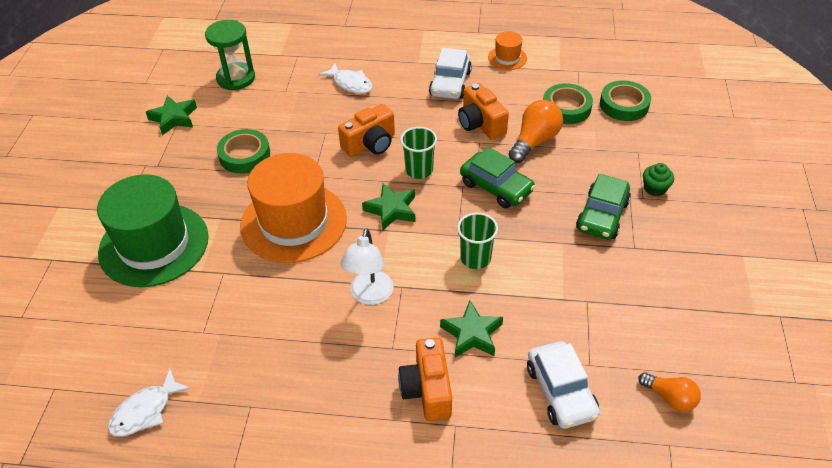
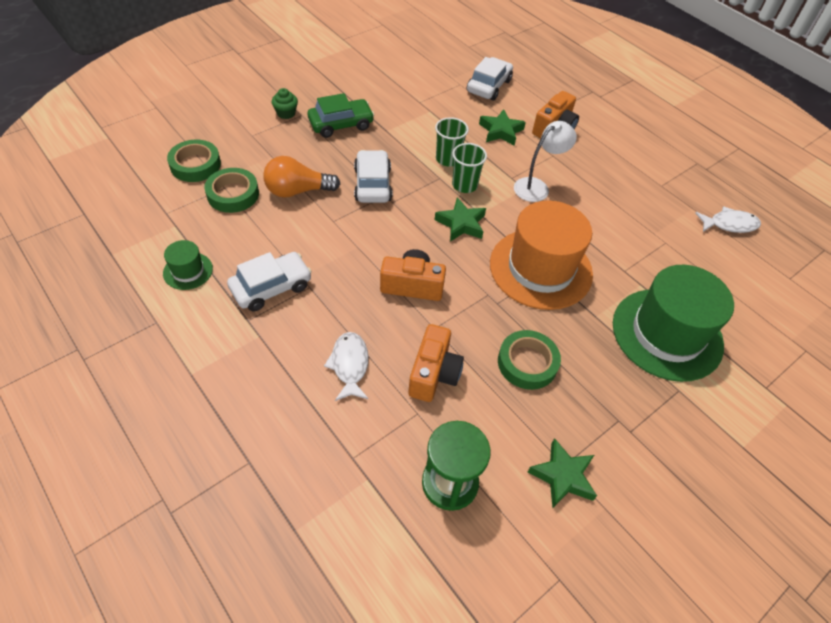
camera: 140 degrees left, 5 degrees up
(419, 170) = (405, 235): green cup -> green cup (464, 185)
(480, 124) = (309, 233): orange camera -> orange camera (434, 374)
(496, 187) = (372, 184): green car -> white car
(507, 58) = (188, 271): orange hat -> green hat
(670, 397) = (443, 54): orange light bulb -> none

